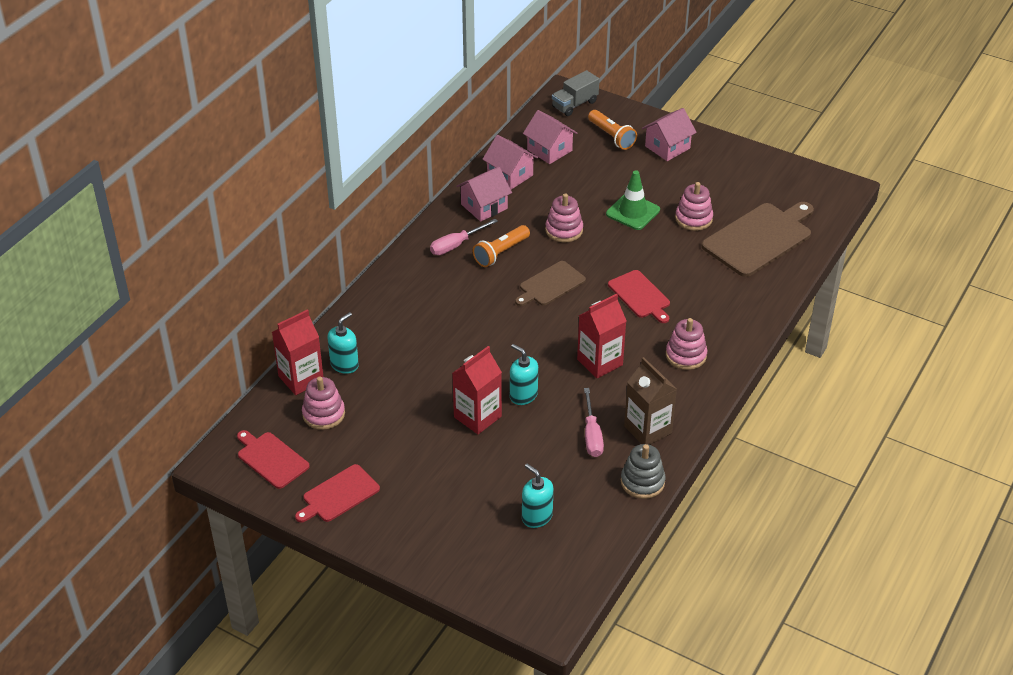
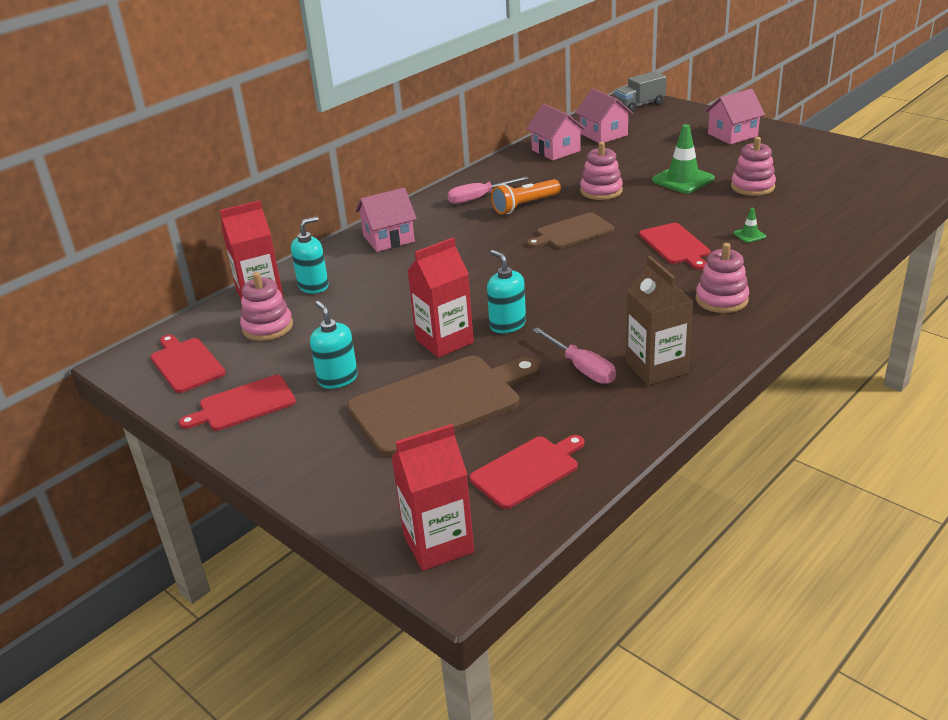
camera: 15 degrees right, 10 degrees down
(484, 206) = (520, 171): pink house -> pink house (388, 239)
(536, 517) = (481, 448): turquoise soap dispenser -> turquoise soap dispenser (337, 379)
(575, 532) = (527, 470): none -> red cutting board
(592, 435) = (581, 368): pink screwdriver -> pink screwdriver turned 45 degrees counterclockwise
(600, 362) = (611, 300): red carton -> red carton (438, 544)
(611, 136) = (673, 126): orange flashlight -> none
(642, 482) = (636, 422): grey stacking toy -> none
(698, 280) = (749, 235): none -> green traffic cone
(759, 238) = (830, 204): brown cutting board -> brown cutting board (440, 403)

